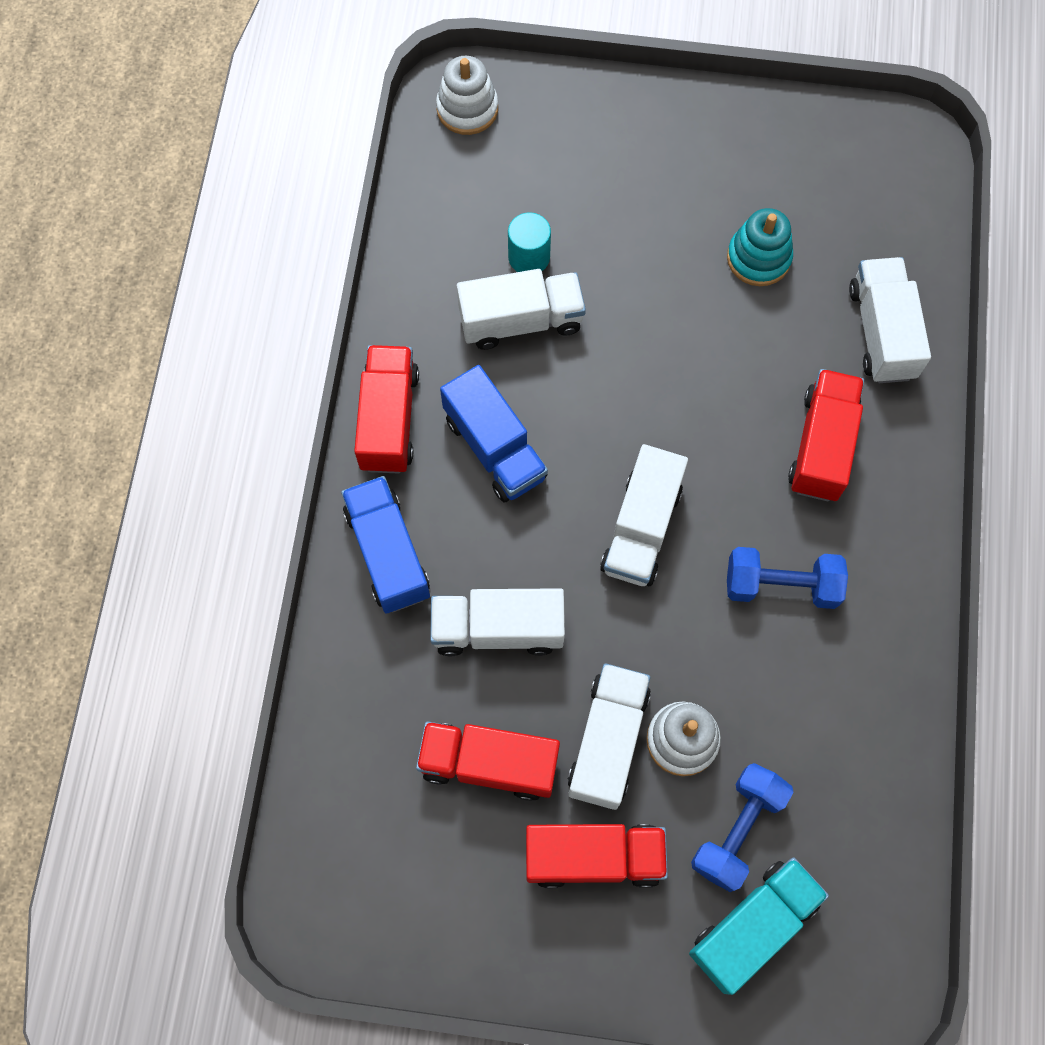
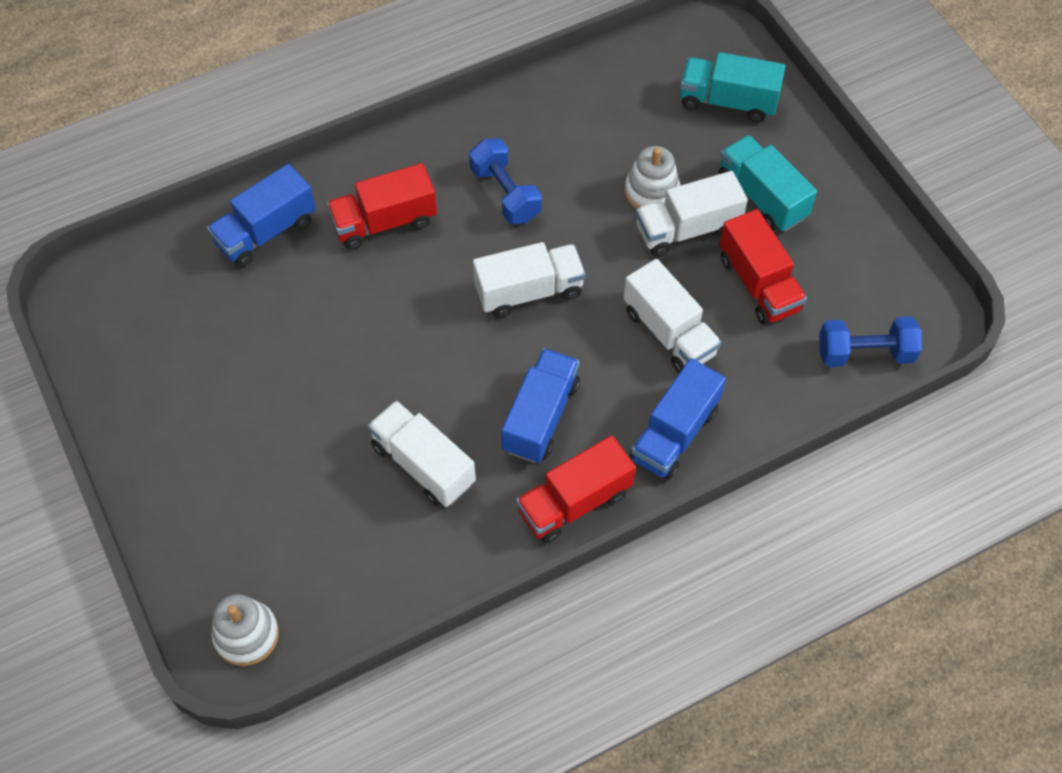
camera: 125 degrees left, 10 degrees down
(529, 257) = (362, 494): turquoise cylinder -> none
(593, 857) = (762, 197): red truck -> turquoise truck
(737, 830) = (680, 136): blue dumbbell -> blue dumbbell (865, 353)
(758, 258) = (254, 338): turquoise stacking toy -> none
(881, 332) = (266, 232): white truck -> blue truck

